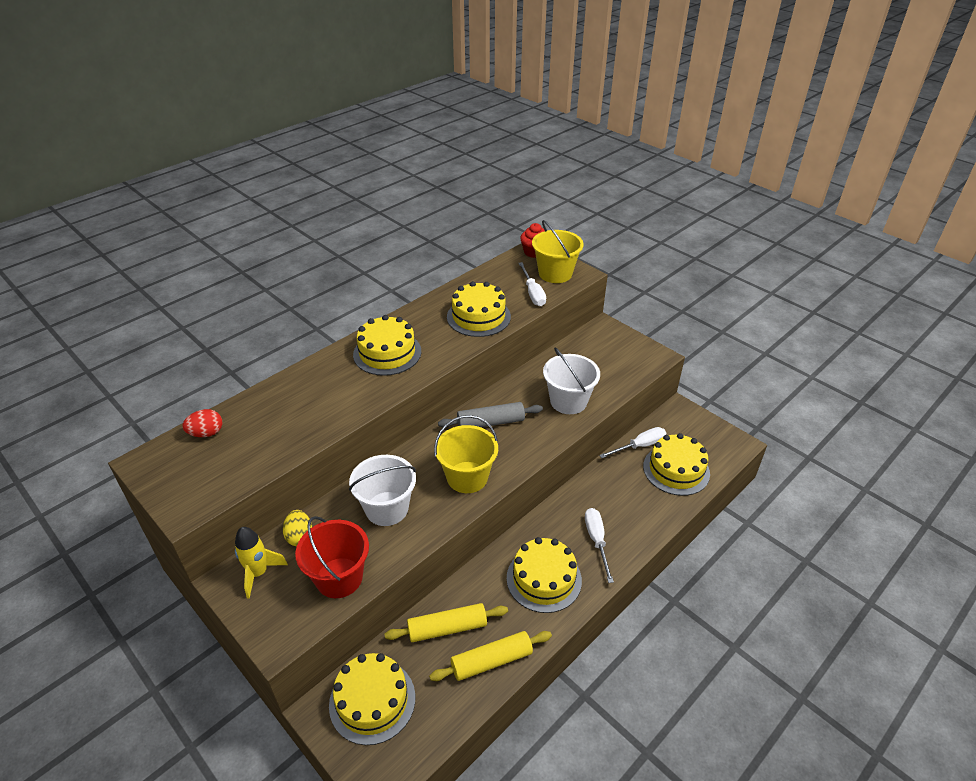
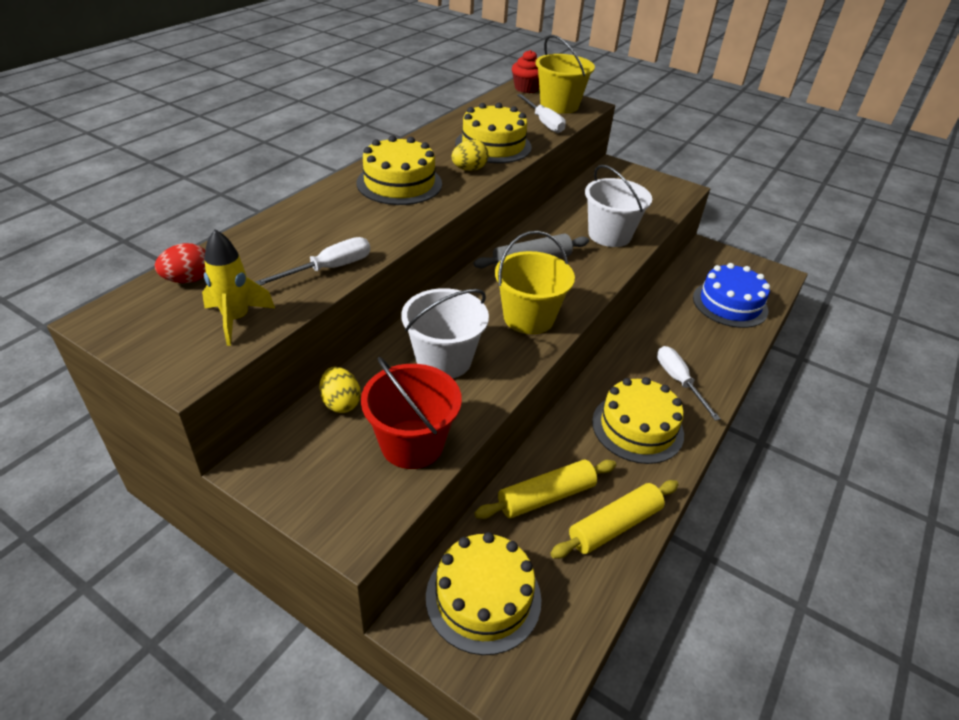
camera: 15 degrees left, 0 degrees up
(259, 573) = (298, 452): yellow rocket -> yellow rocket (236, 319)
(448, 342) = (469, 169): none -> yellow egg
(640, 446) = (682, 285): white screwdriver -> white screwdriver (329, 269)
(676, 470) = (730, 304): yellow cake -> blue cake

